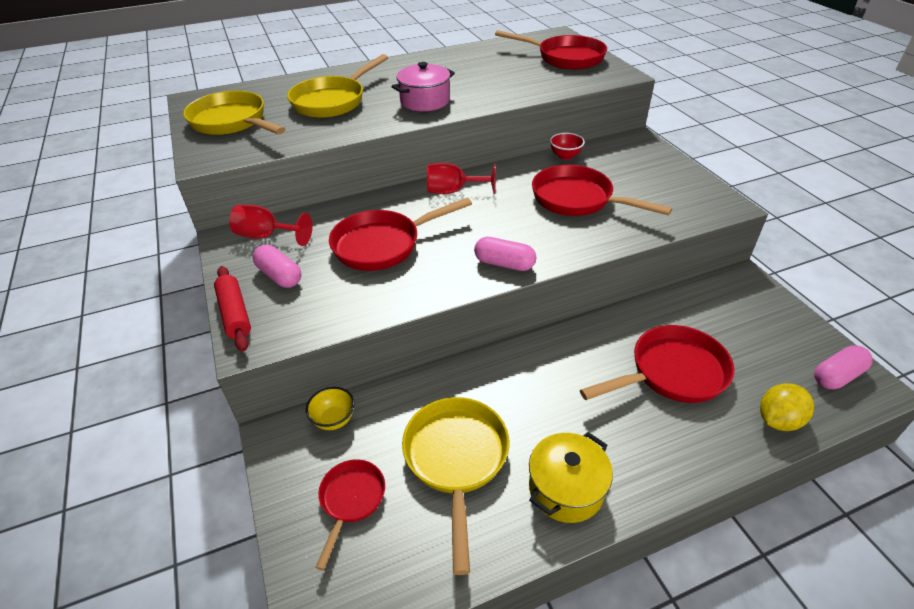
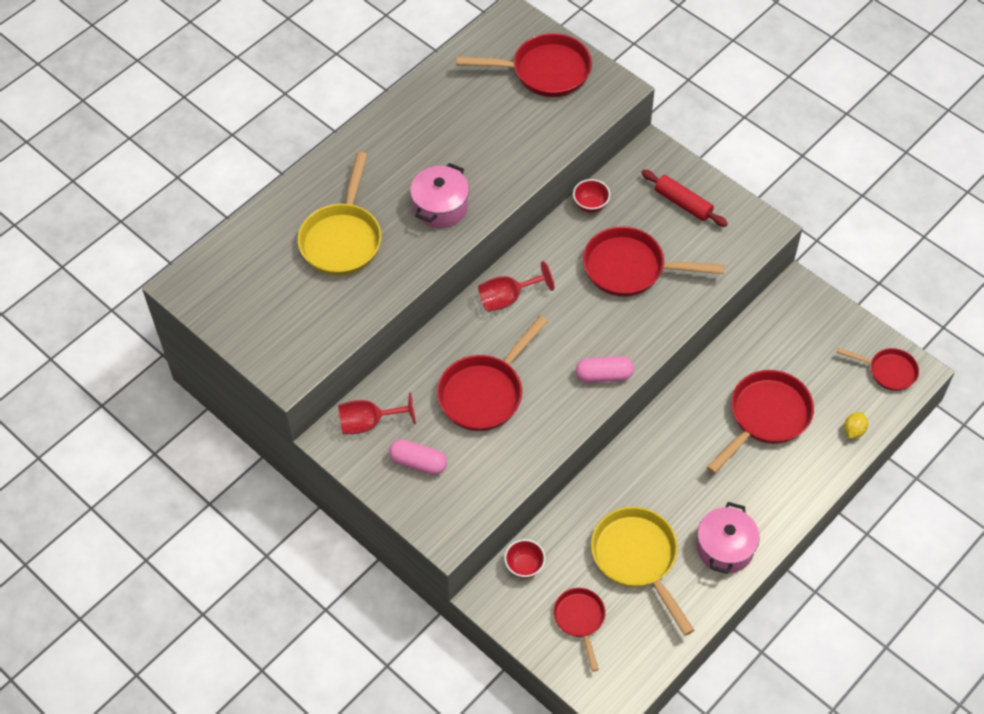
camera: 25 degrees left, 15 degrees up
(232, 122) = (263, 310): yellow pan -> none
(235, 314) = (412, 515): red rolling pin -> red rolling pin (683, 203)
(334, 420) = (524, 566): yellow bowl -> red bowl
(566, 489) = (725, 548): yellow pot -> pink pot
(778, 420) = (853, 430): yellow lemon -> yellow lemon, size x0.65
(837, 376) = (888, 371): pink capsule -> red pan

